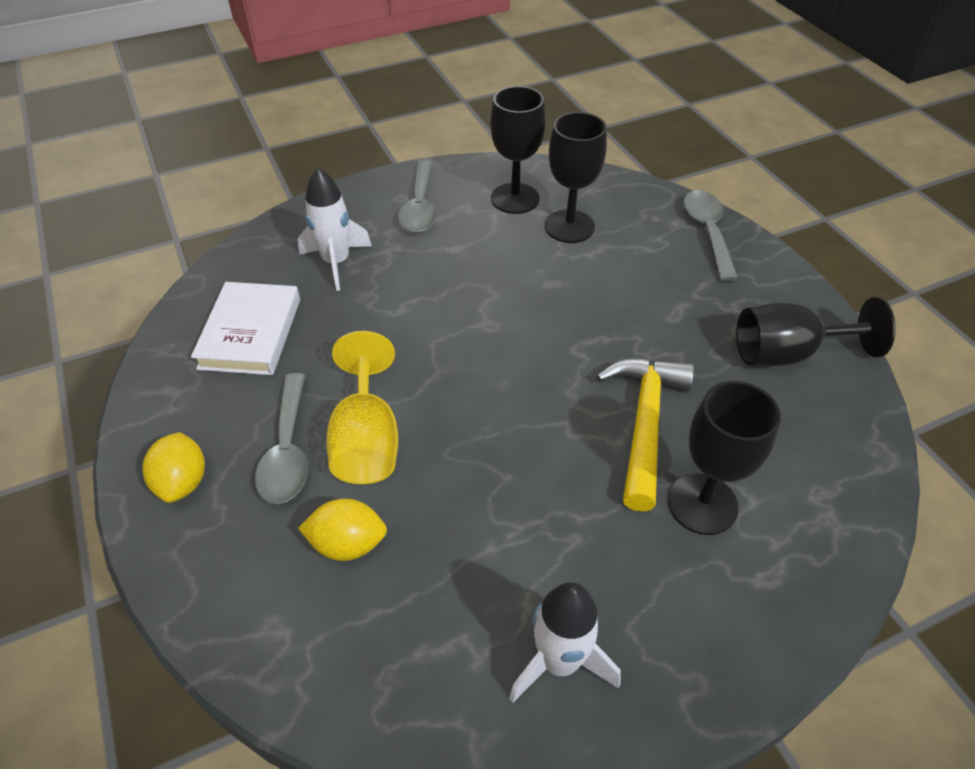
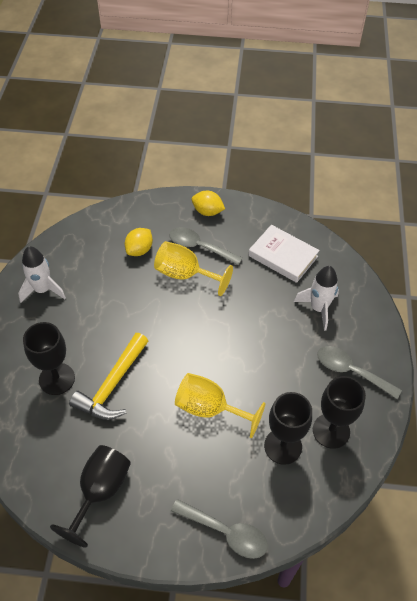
camera: 120 degrees right, 5 degrees up
(581, 304) = (210, 409): none -> yellow goblet
(644, 424) = (112, 385): yellow hammer -> yellow hammer turned 75 degrees clockwise

